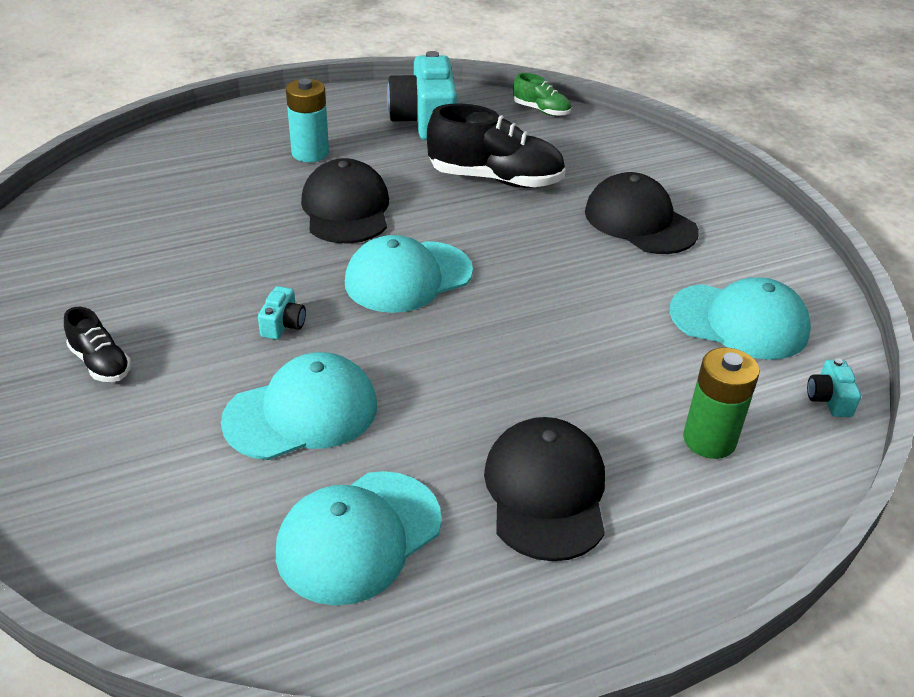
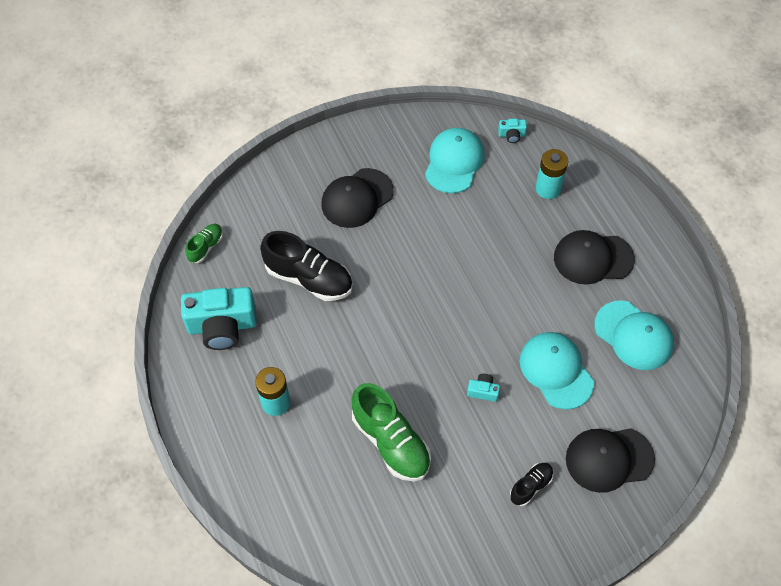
camera: 90 degrees left, 20 degrees up
(226, 235) = (391, 442): none -> green shoe
(346, 209) = (353, 369): black cap -> black cap (609, 459)
(408, 277) = (428, 326): turquoise cap -> none
(495, 179) = (309, 278): black shoe -> black shoe turned 105 degrees clockwise
(709, 440) = (548, 188): green battery -> turquoise battery

